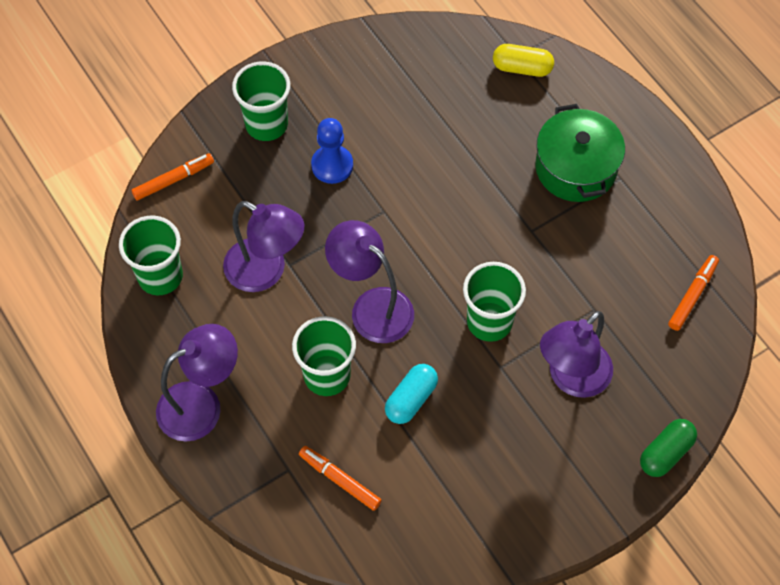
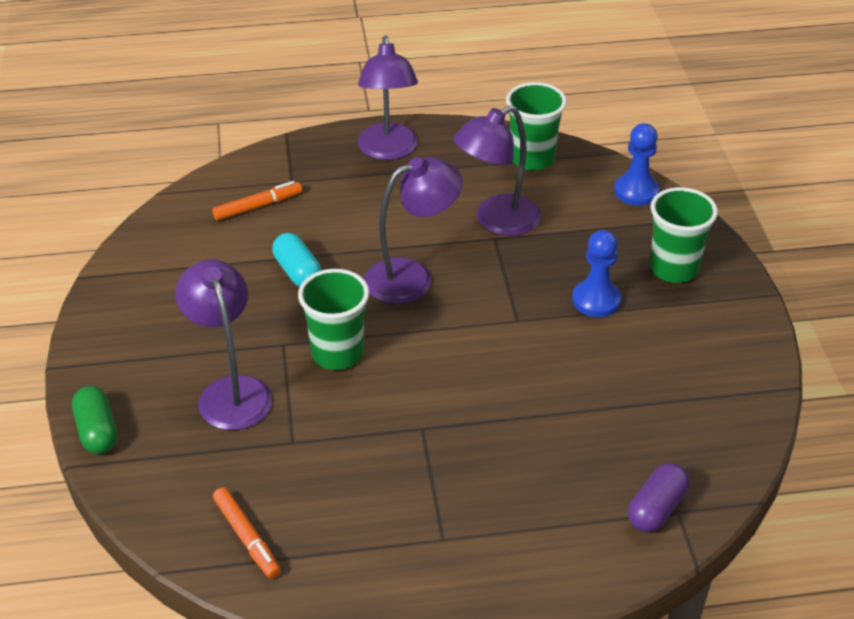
camera: 115 degrees right, 20 degrees down
(173, 180) = (636, 191): orange marker -> blue pawn
(327, 375) = (361, 227): green cup -> none
(522, 68) = (656, 509): yellow capsule -> purple capsule
(576, 168) = (481, 501): green pot -> none

